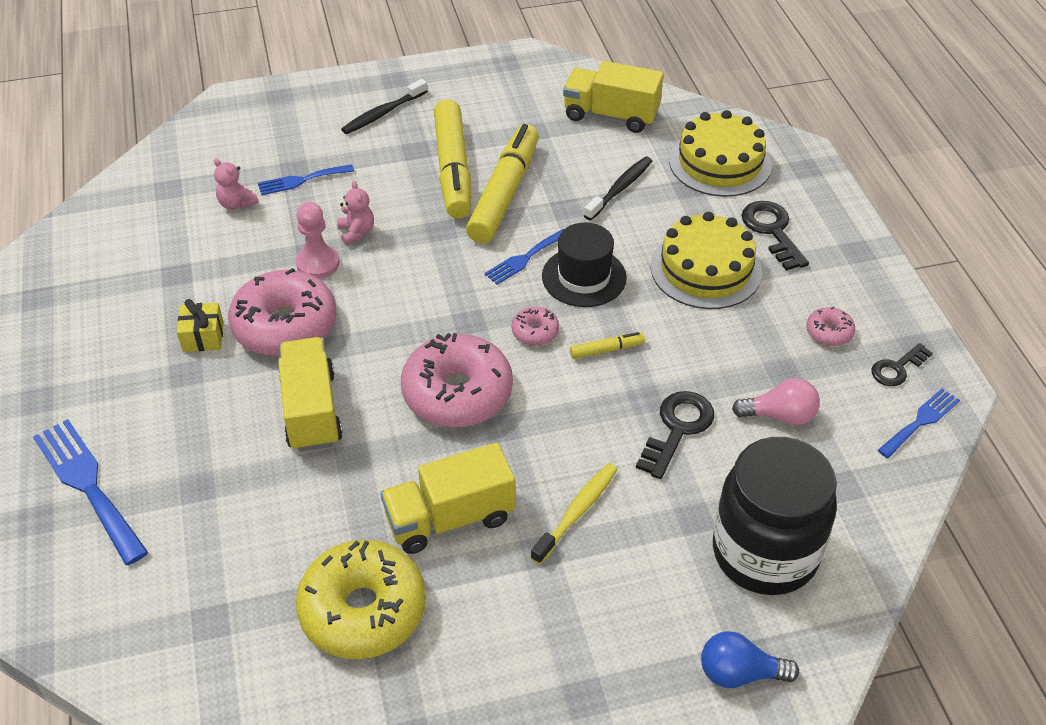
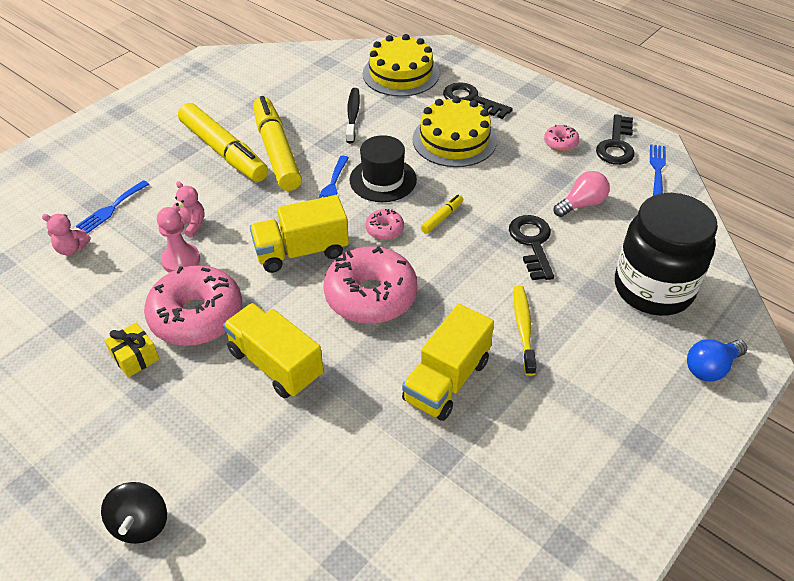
camera: 35 degrees left, 0 degrees up
(88, 485) = (141, 524): blue fork -> black spinning top
(363, 610) = (448, 479): yellow donut -> none
(383, 113) = (133, 136): black toothbrush -> none
(611, 115) = (302, 73): yellow truck -> yellow truck (302, 251)
(897, 368) = (616, 145): black key -> black key, size x1.53

